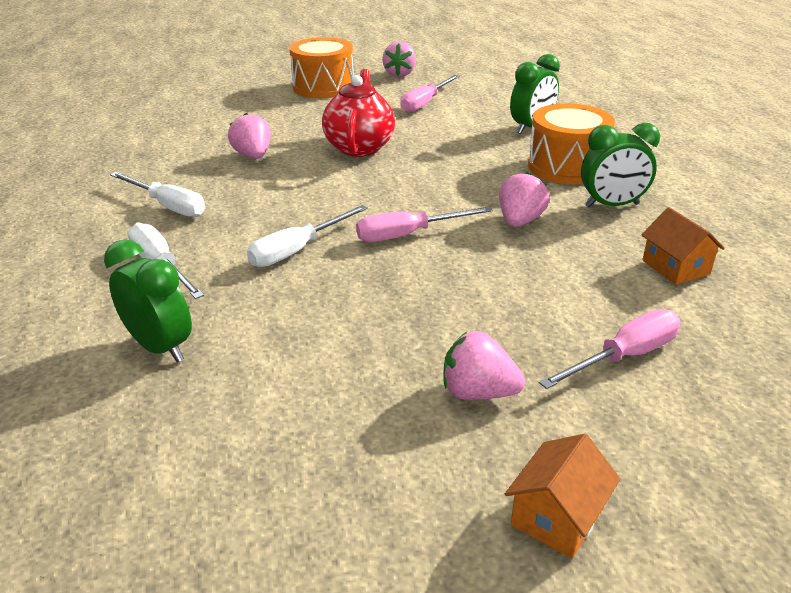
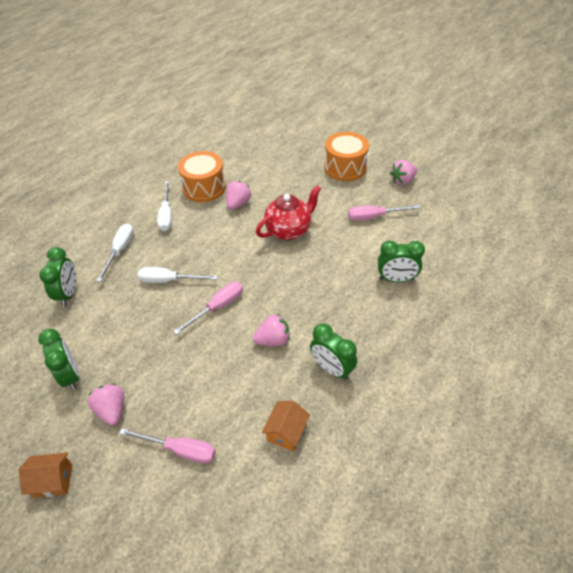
camera: 50 degrees right, 15 degrees up
(347, 411) = (70, 375): none -> green clock
(408, 235) = (218, 307): pink screwdriver -> pink screwdriver turned 105 degrees clockwise
(566, 166) = (360, 323): orange drum -> orange drum (204, 187)

